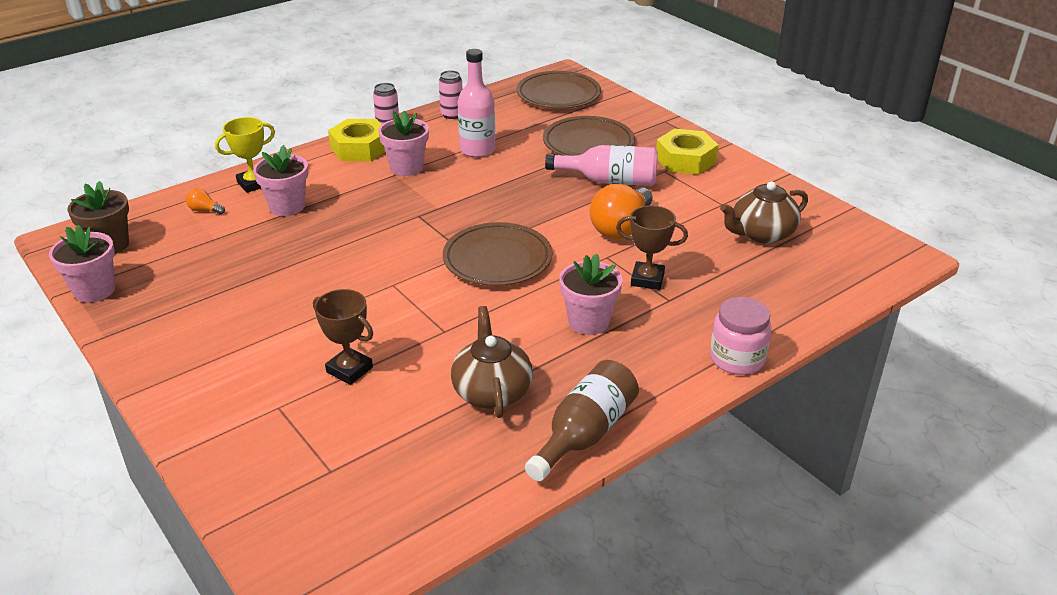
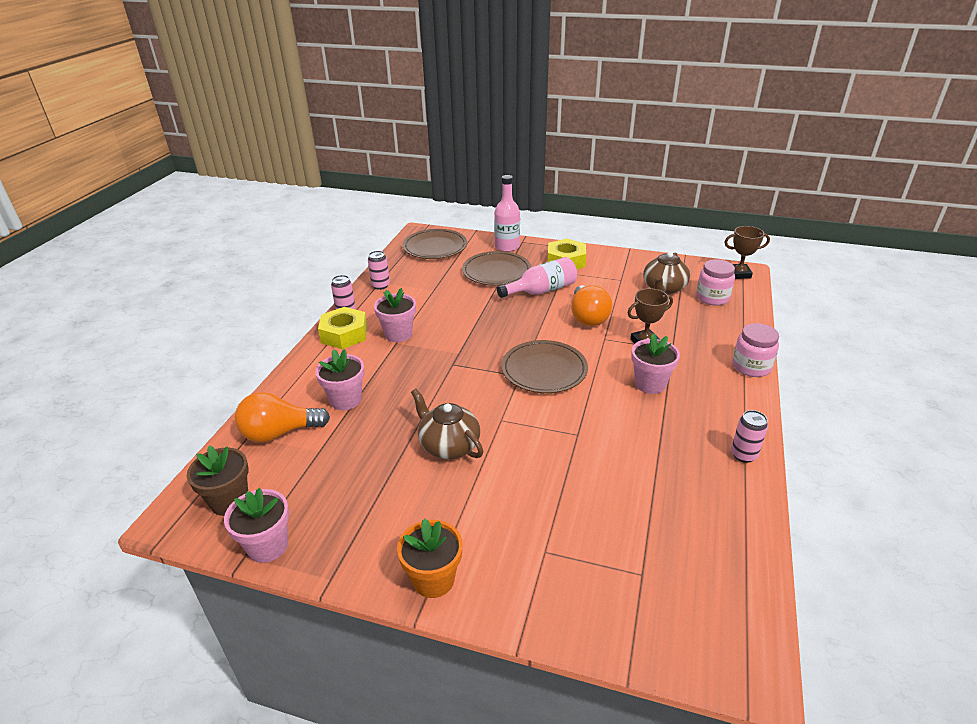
camera: 35 degrees left, 0 degrees up
(170, 378) = (433, 579): none -> orange flower pot
(204, 210) = (279, 433): orange light bulb -> orange light bulb, size x2.29
(253, 183) = (294, 394): yellow trophy -> none
(349, 370) = (555, 495): brown trophy -> brown trophy (739, 274)
(477, 150) = (431, 303): pink bottle -> pink bottle (507, 247)
(492, 391) = (659, 458): brown teapot -> brown teapot (449, 445)
(585, 434) = (743, 455): brown bottle -> pink can
(810, 268) = (712, 298): none -> pink jar

